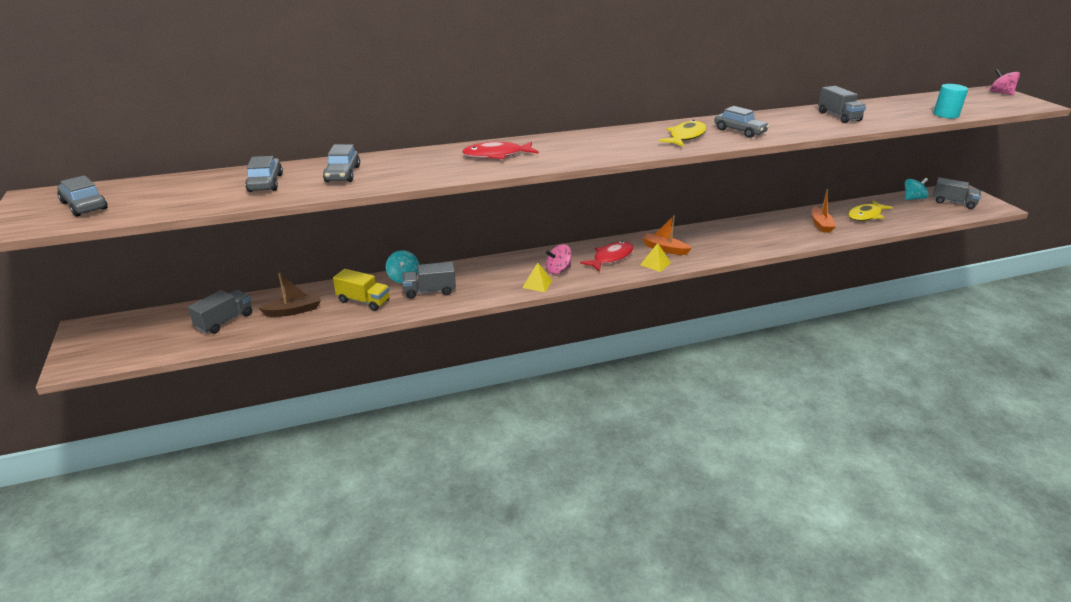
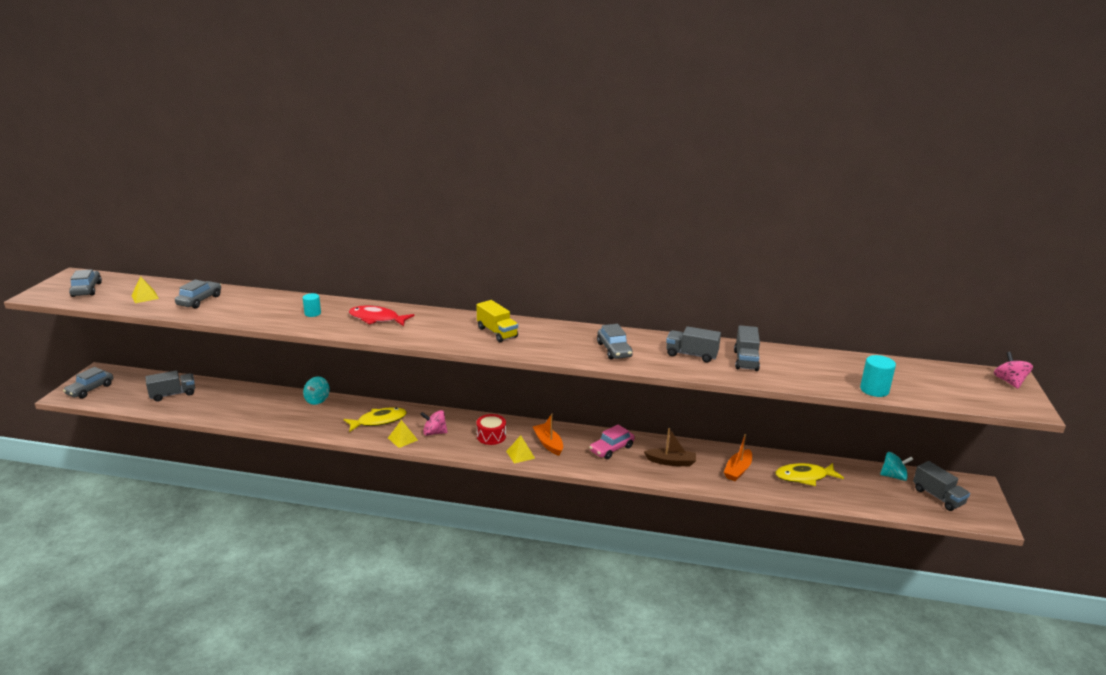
camera: 30 degrees right, 5 degrees down
(185, 195) = (145, 297): none -> yellow pyramid
(294, 311) = (219, 401): brown boat -> brown boat (671, 462)
(342, 174) = (253, 306): grey car -> grey car (90, 389)
(363, 301) = (269, 409): yellow truck -> yellow truck (497, 332)
(421, 165) = (312, 313): none -> turquoise cylinder
(429, 291) = (320, 417): grey truck -> grey truck (691, 355)
(611, 258) = (491, 436): red fish -> red drum
(685, 137) = (555, 342): yellow fish -> yellow fish (379, 421)
(716, 238) = (611, 449): none -> pink car

